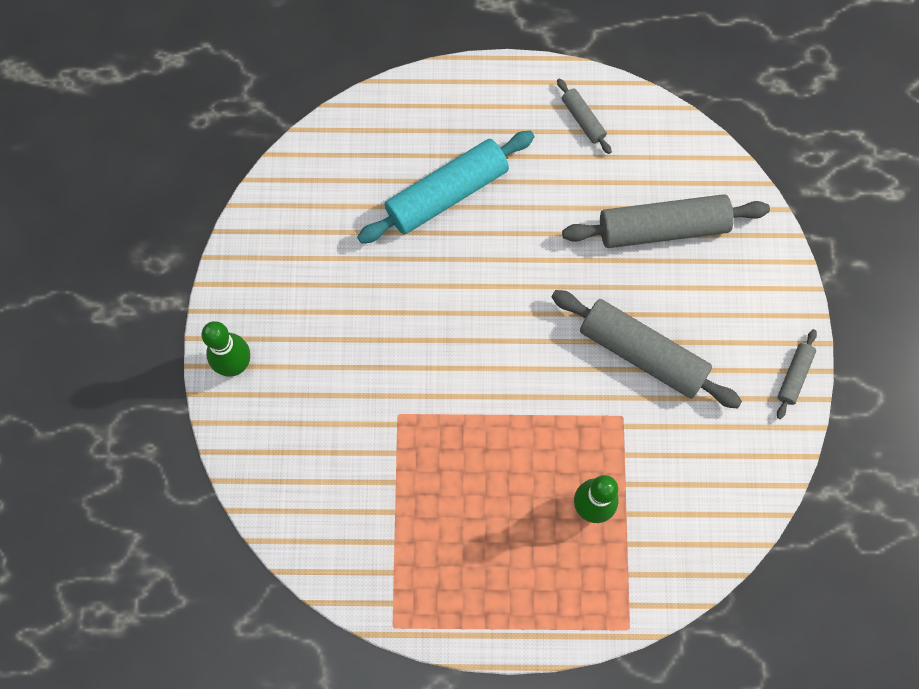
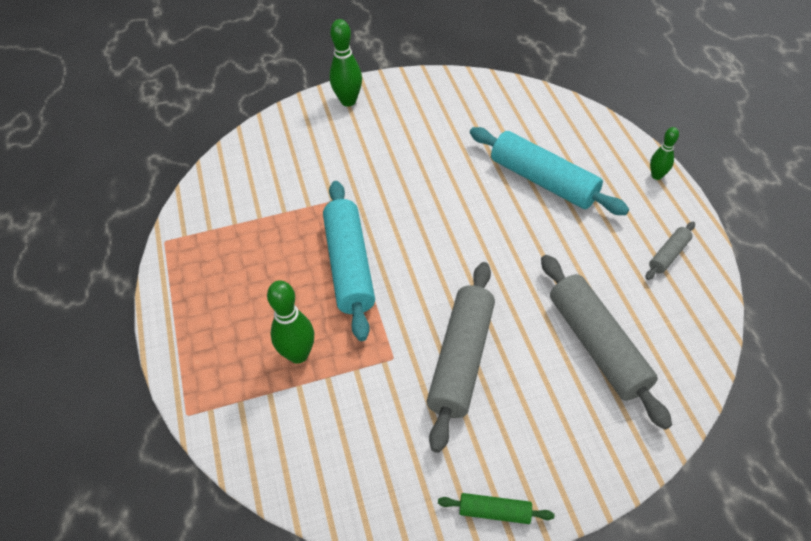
camera: 75 degrees right, 20 degrees down
(480, 81) = (656, 176): none -> green bowling pin
(496, 429) = (349, 266): none -> turquoise rolling pin
(794, 376) = (494, 511): grey rolling pin -> green rolling pin

